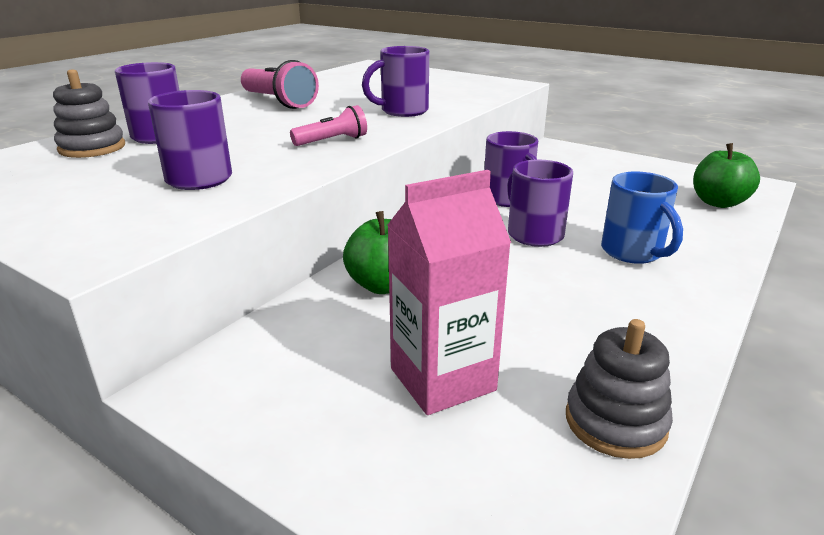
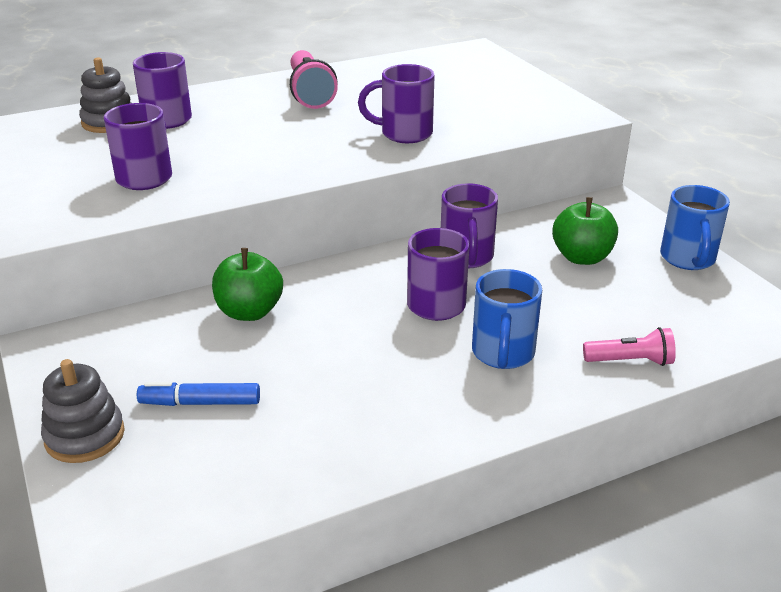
camera: 30 degrees right, 5 degrees up
(332, 141) = (290, 160): pink flashlight -> pink flashlight (630, 361)
(442, 379) = (200, 403): pink carton -> blue marker
(615, 422) = (275, 480): grey stacking toy -> grey stacking toy (85, 436)
(650, 166) = (688, 259): none -> blue mug
(718, 202) = (691, 329): green apple -> green apple (582, 257)

